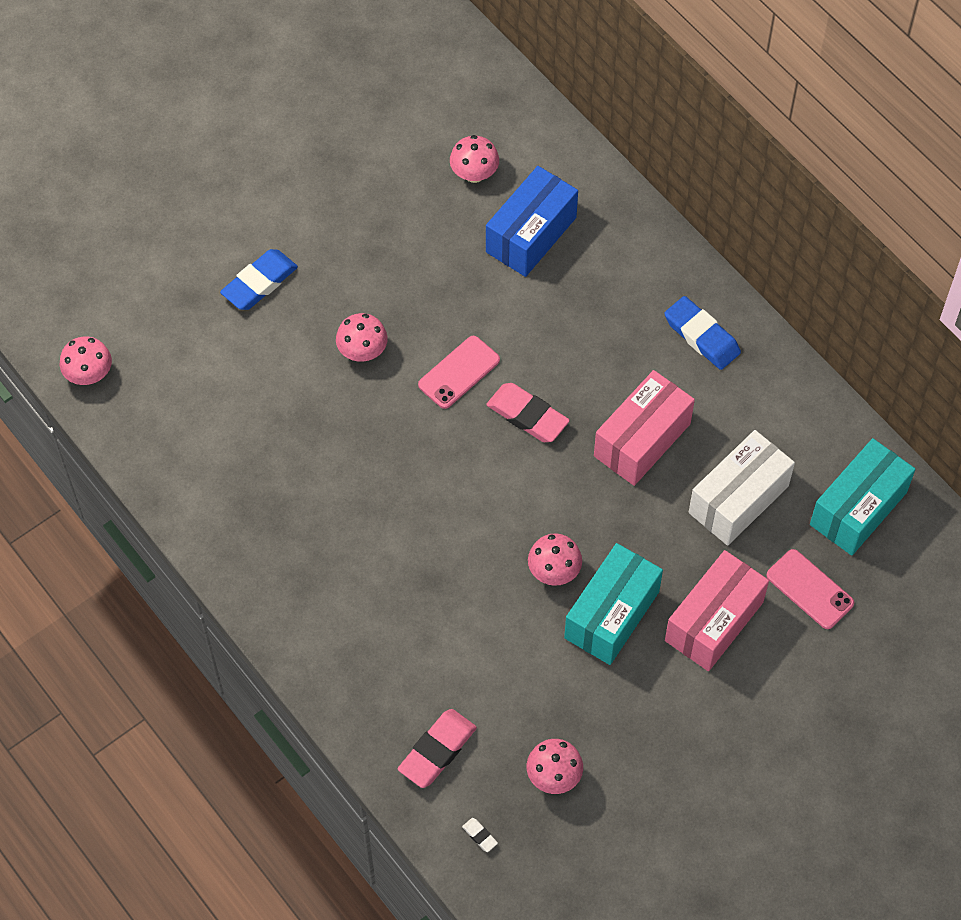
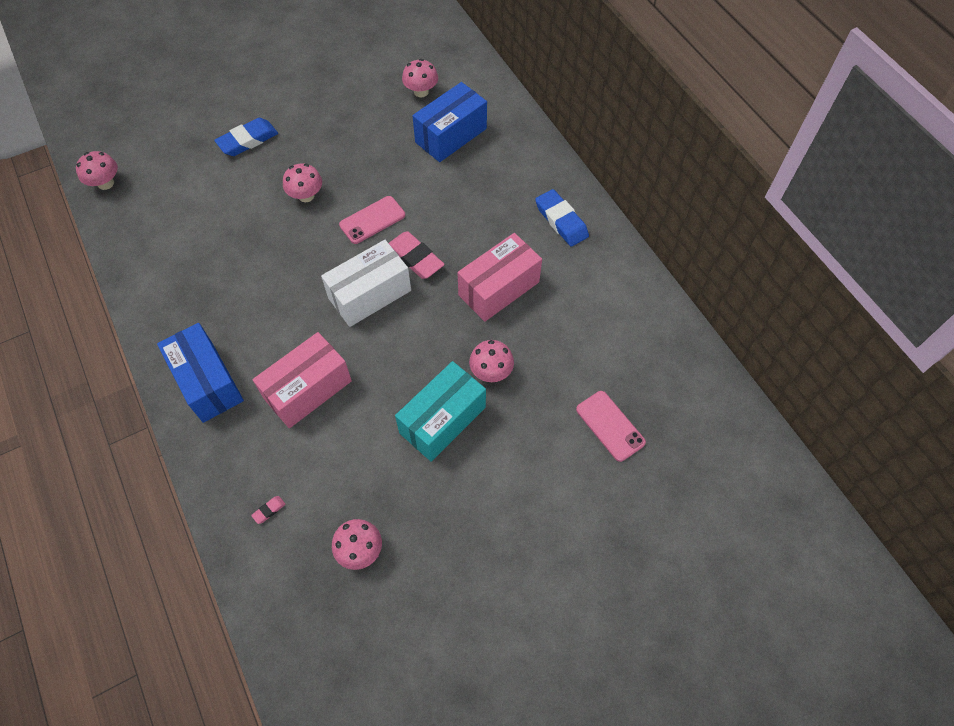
camera: 10 degrees right, 0 degrees up
(315, 615) = (207, 382): none -> blue box
(437, 751) = (269, 510): pink eraser -> pink eraser, size x0.43
(479, 836) = (282, 593): white eraser -> none
(554, 571) = (405, 378): pink mushroom -> pink mushroom (491, 372)
(714, 621) = (525, 439): pink box -> pink box (308, 390)
(738, 499) = (565, 344): white box -> white box (370, 294)
(858, 508) = (661, 367): turquoise box -> none

